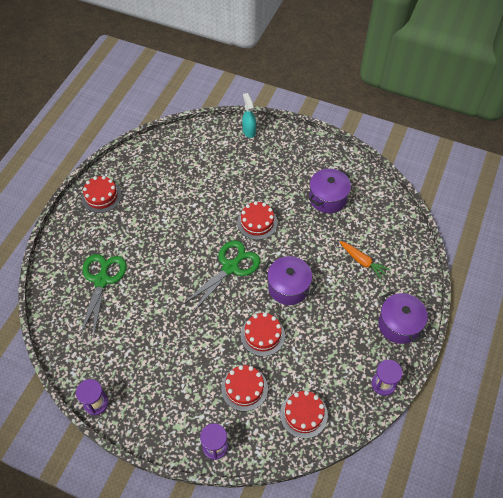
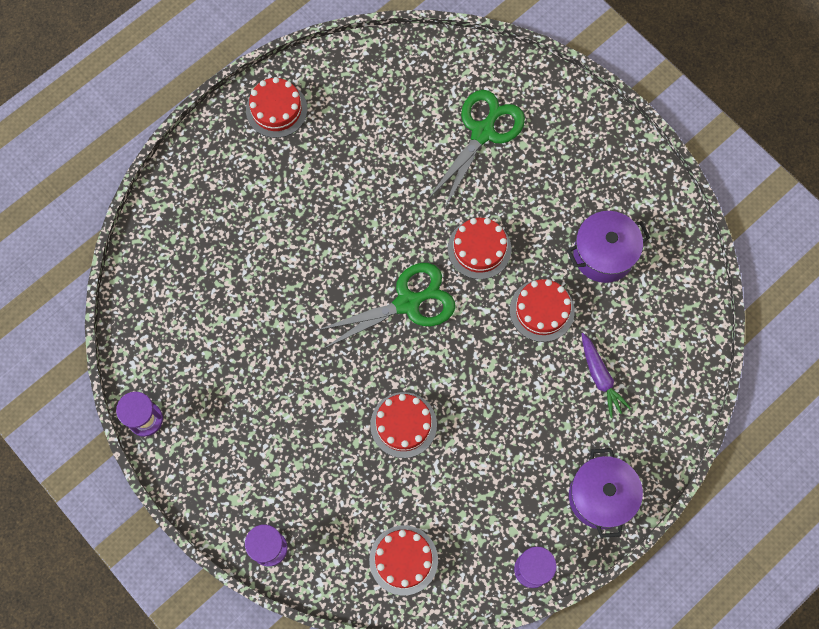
camera: 25 degrees right, 15 degrees up
(102, 280) = (223, 244): green scissors -> green scissors (483, 132)
(244, 388) = (343, 488): red cake -> red cake (542, 310)
(249, 131) = (542, 87): turquoise spray bottle -> none
(288, 287) = (474, 370): purple pot -> none
(362, 261) = (600, 377): orange carrot -> purple carrot

